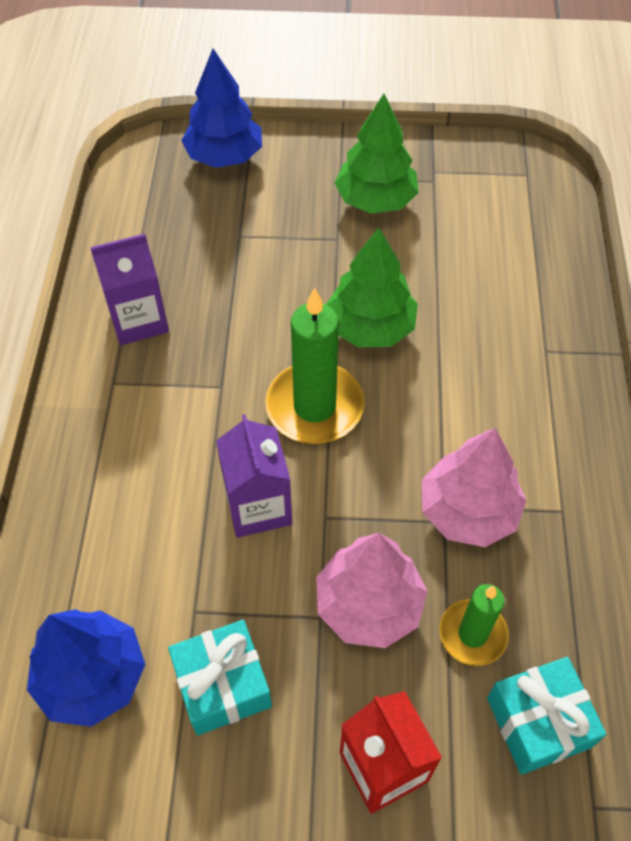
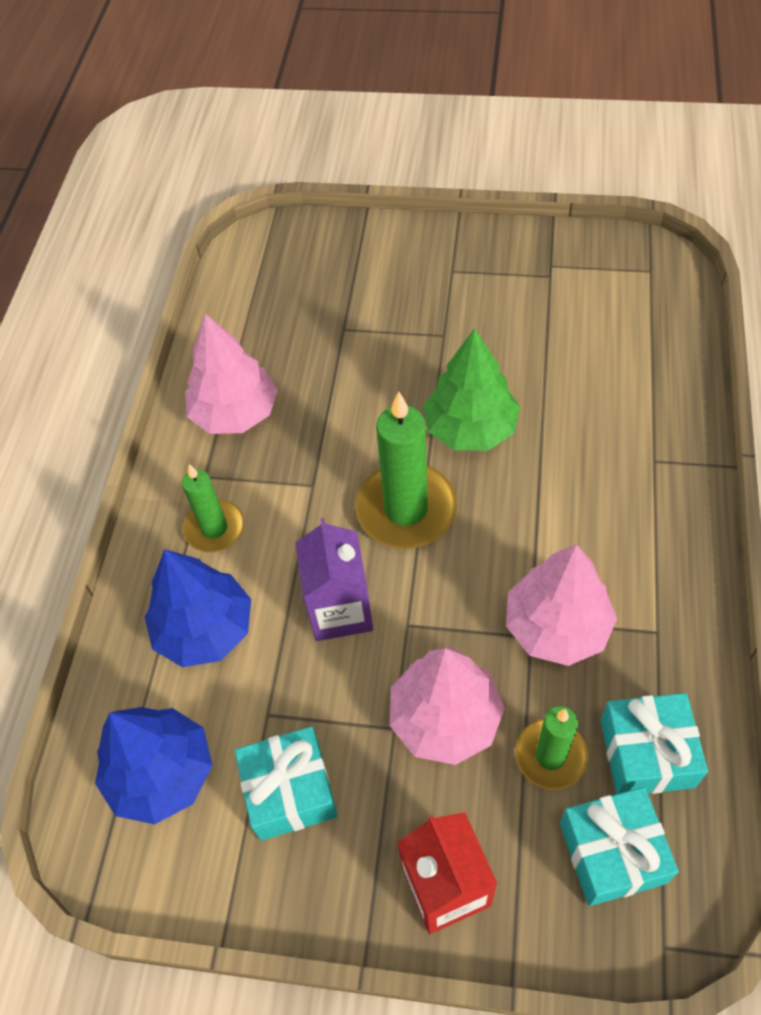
camera: 10 degrees right, 0 degrees up
(126, 433) = (214, 528): none -> green candle
(138, 320) = (235, 413): purple carton -> pink tree
(224, 156) = (335, 245): blue tree -> blue tree (205, 629)
(376, 200) = (487, 294): green tree -> none
(562, 626) = (646, 753): none -> turquoise gift

